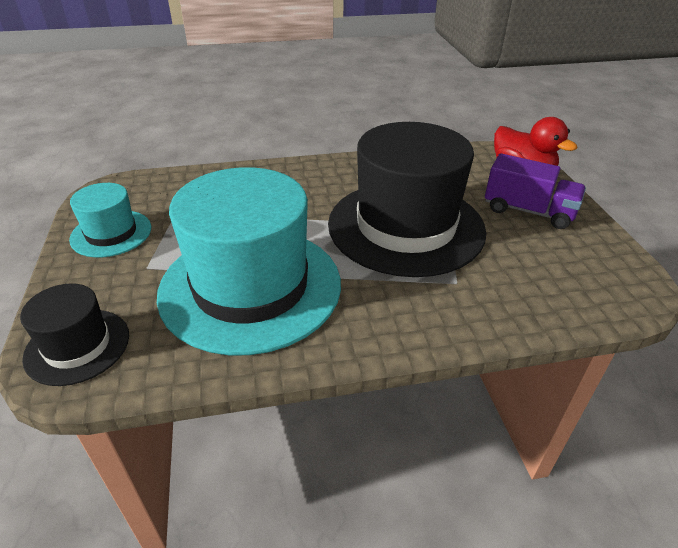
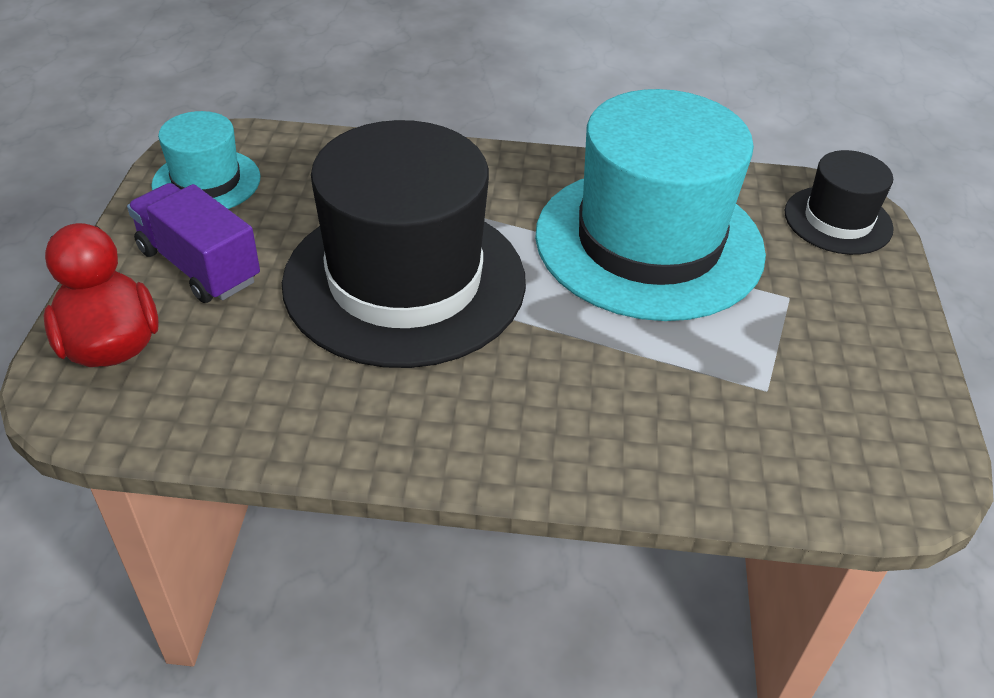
camera: 165 degrees left, 5 degrees up
(111, 233) = (863, 369): turquoise hat -> turquoise hat (206, 181)

